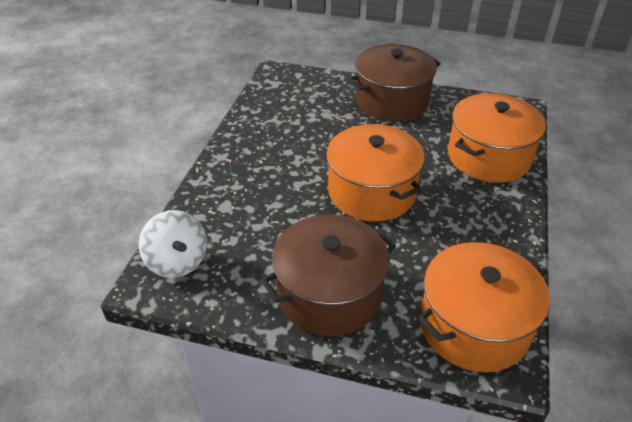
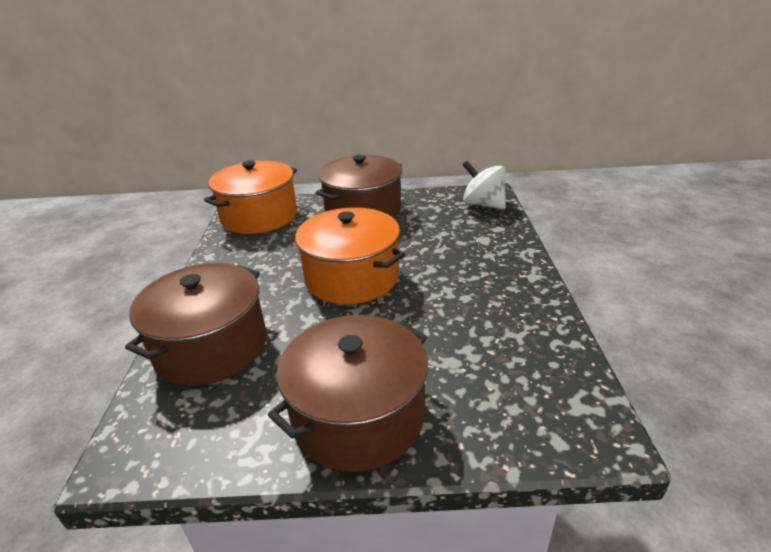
camera: 165 degrees right, 10 degrees down
(488, 157) = (211, 347): orange pot -> brown pot

